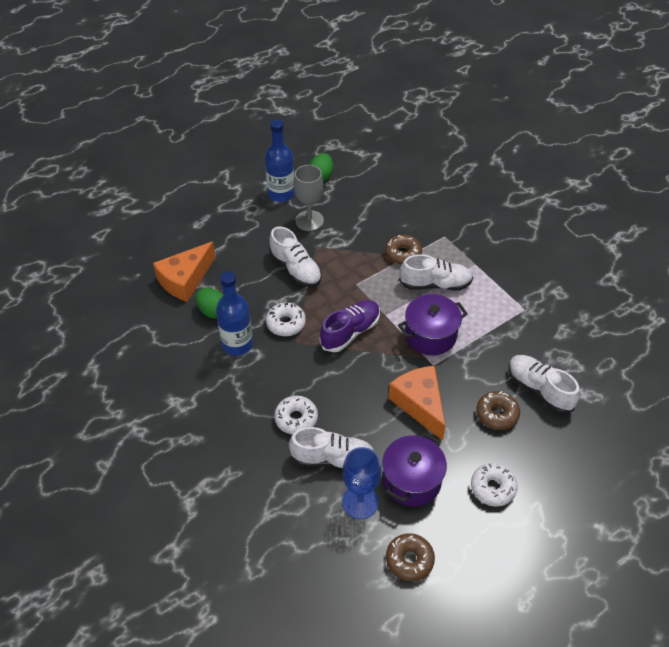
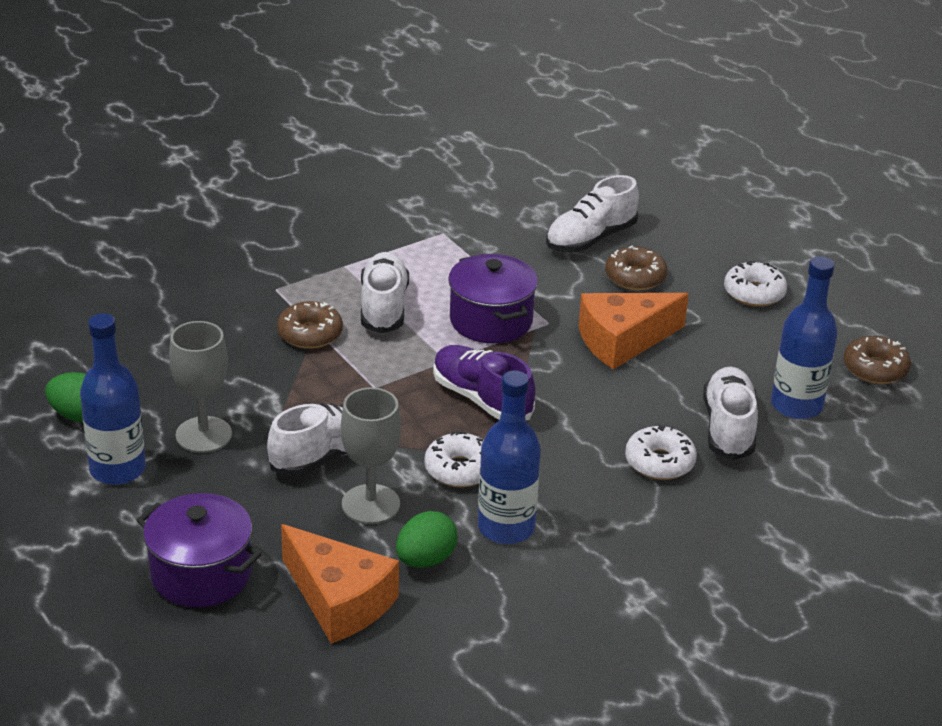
camera: 90 degrees left, 15 degrees down
(256, 288) = (370, 504): none -> grey goblet
(360, 502) = (796, 405): blue goblet -> blue bottle
(411, 481) = (754, 358): purple pot -> purple pot (201, 574)

